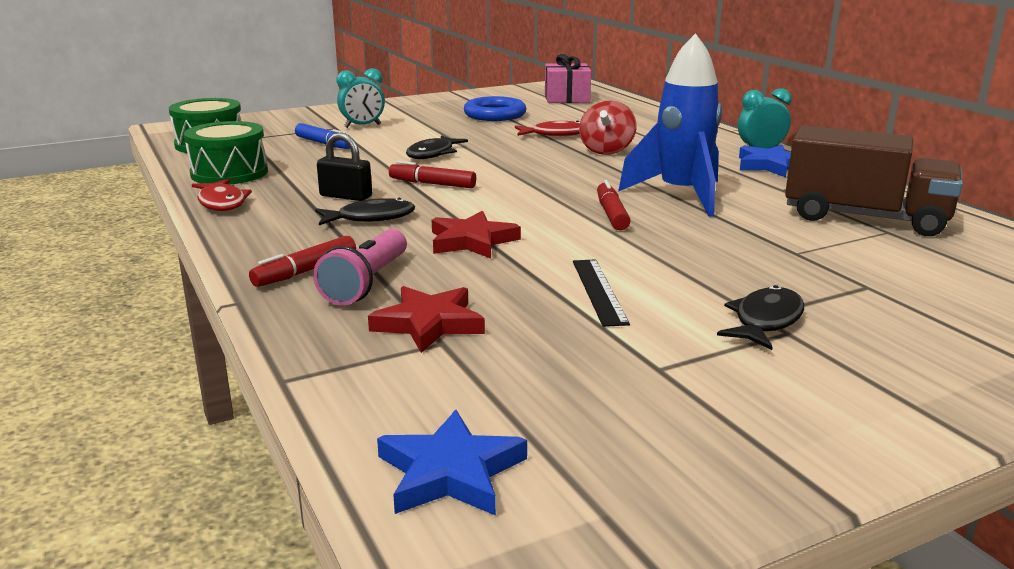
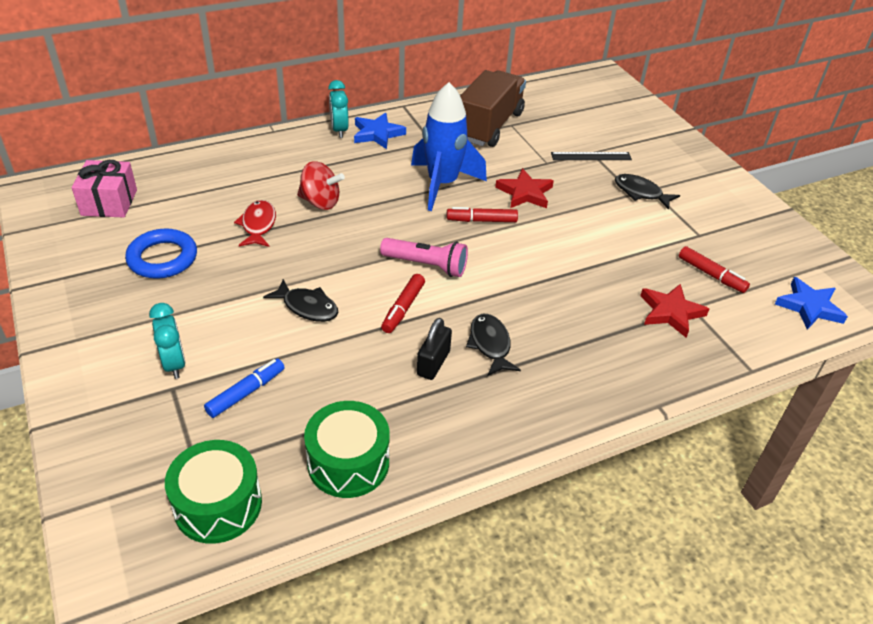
camera: 90 degrees left, 20 degrees up
(222, 203) = (447, 452): red fish -> none
(305, 271) = (602, 375): red marker -> red marker (711, 275)
(367, 282) = (617, 341): pink flashlight -> pink flashlight (426, 265)
(472, 241) = (537, 290): red star -> red star (525, 193)
(599, 291) = (613, 242): black ruler -> black ruler (591, 156)

